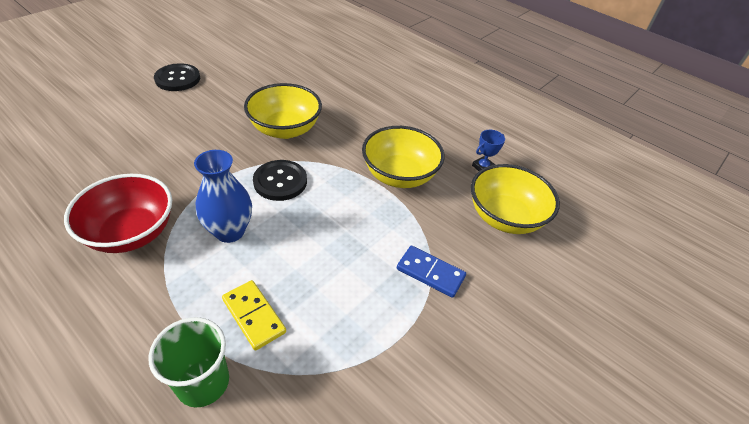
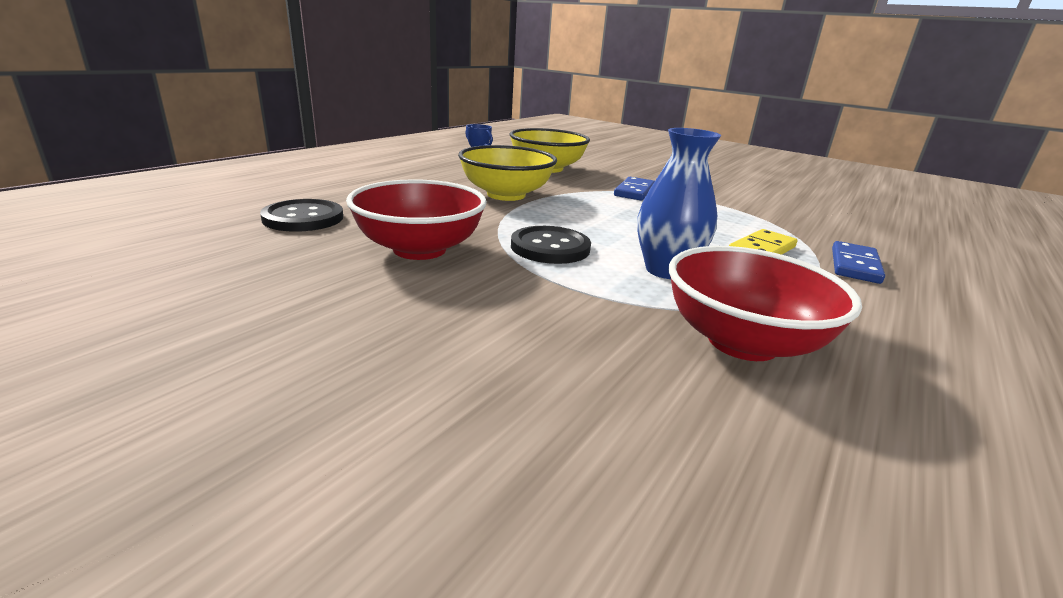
camera: 95 degrees left, 20 degrees down
(177, 79) = (154, 393): black button -> black button (303, 218)
(203, 382) = (855, 265): green cup -> blue domino
(285, 129) = (419, 249): yellow bowl -> red bowl

